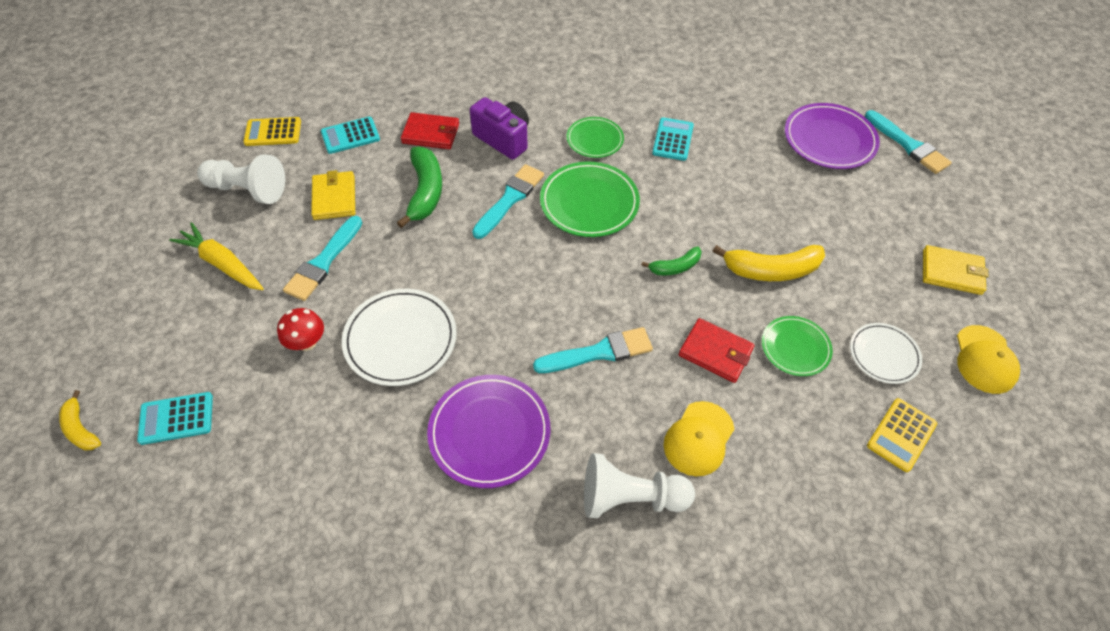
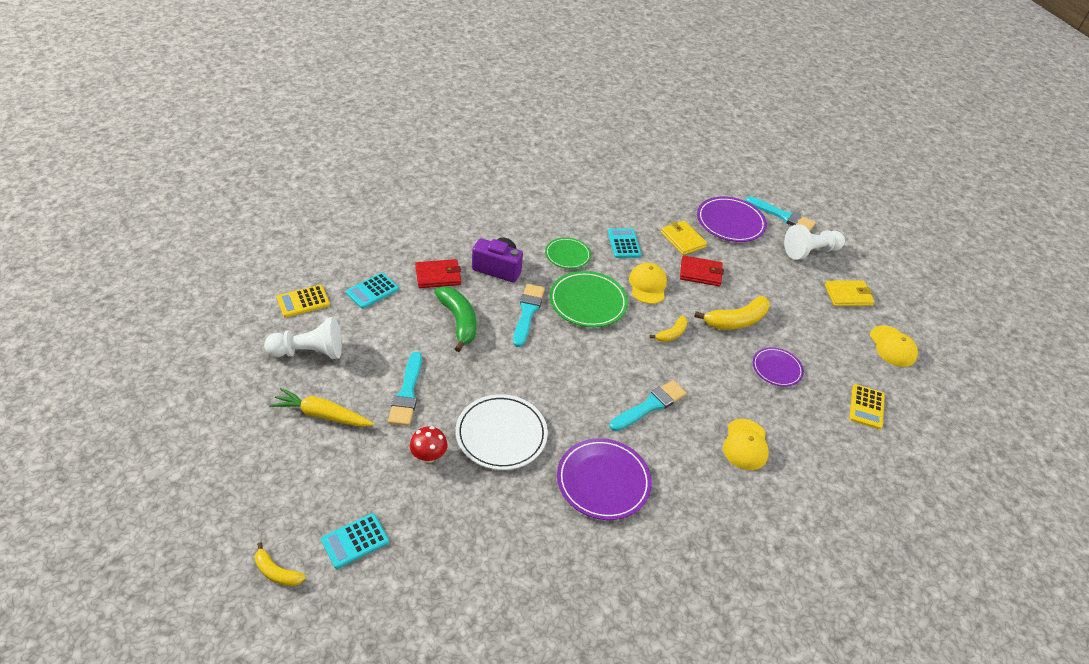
camera: 25 degrees left, 10 degrees down
(334, 198) = (387, 342): yellow wallet -> yellow wallet (682, 239)
(630, 497) = (721, 496): white pawn -> white pawn (810, 252)
(675, 267) = (671, 334): green banana -> yellow banana
(676, 198) = (647, 285): none -> yellow cap
(715, 352) = (728, 385): red wallet -> red wallet (700, 273)
(795, 347) = (776, 368): green plate -> purple plate
(884, 355) = (832, 359): white plate -> none

